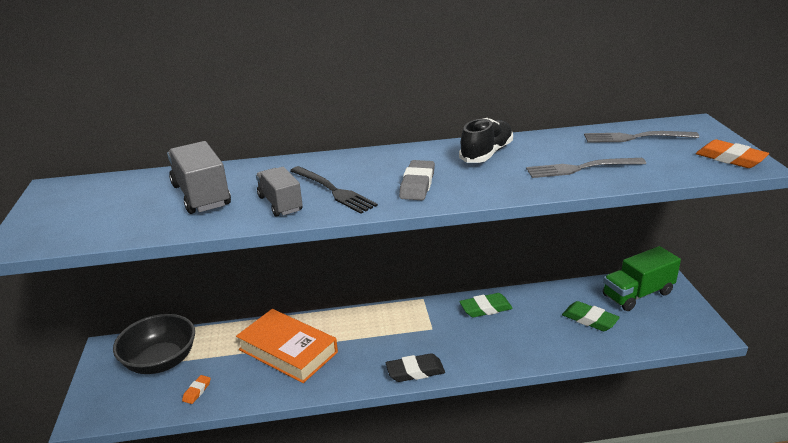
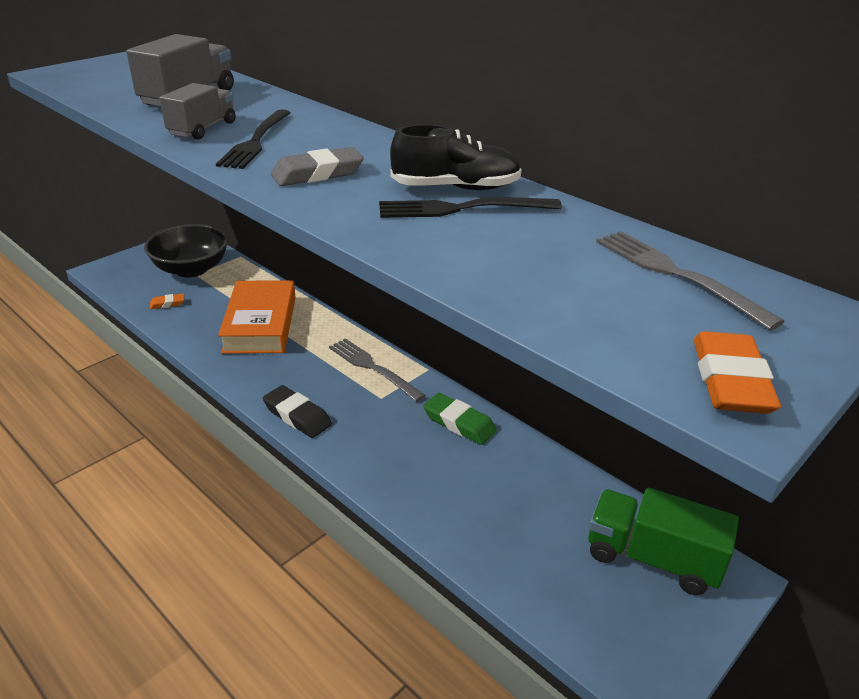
camera: 50 degrees right, 5 degrees up
(515, 160) = (461, 209): none -> black fork
(580, 168) = (495, 256): grey fork -> grey fork (372, 368)
(589, 319) = (534, 526): green eraser -> none

